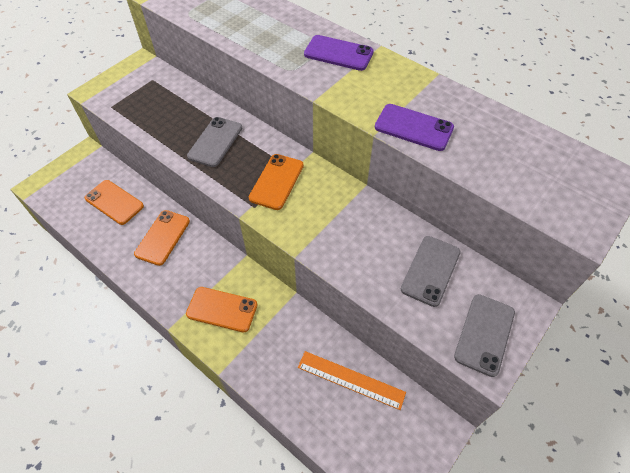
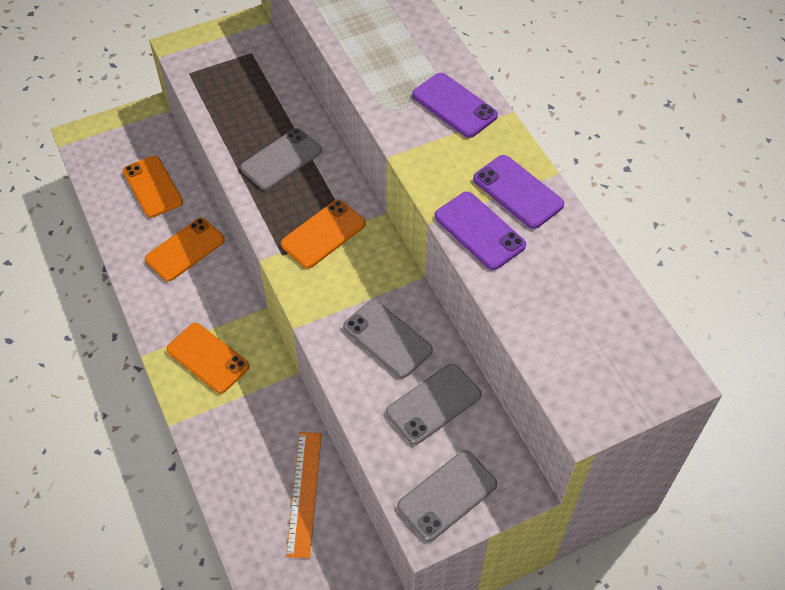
camera: 25 degrees right, 0 degrees up
(350, 380) = (304, 493): orange ruler -> orange ruler turned 45 degrees clockwise
(368, 237) = (387, 339): none -> grey phone
(421, 93) = (517, 192): none -> purple phone

